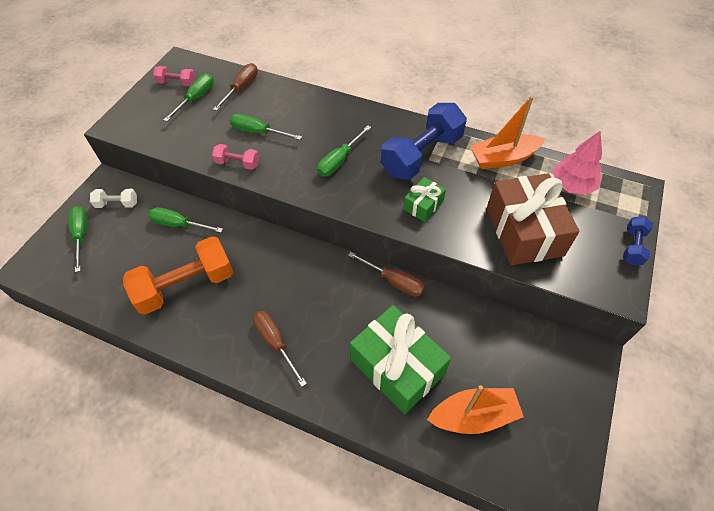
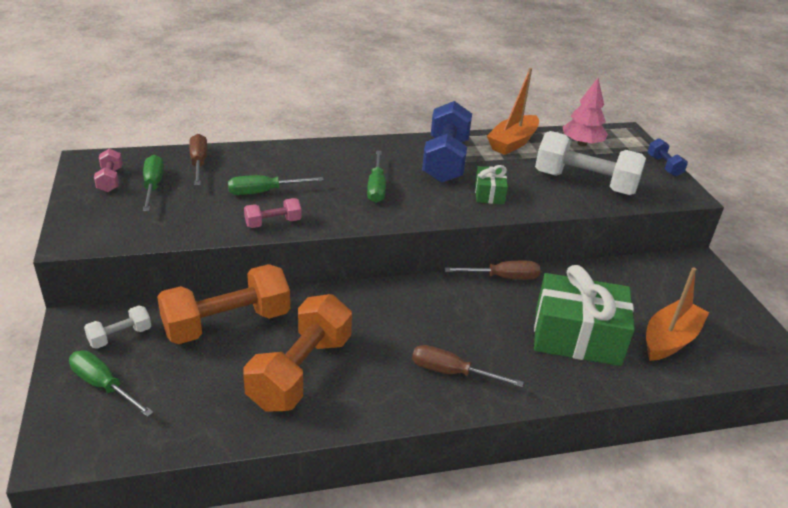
camera: 40 degrees left, 20 degrees down
(177, 83) = (110, 180): pink dumbbell -> pink dumbbell turned 75 degrees counterclockwise
(179, 224) = (227, 323): green screwdriver -> orange dumbbell
(524, 231) = (584, 183): brown gift -> white dumbbell

